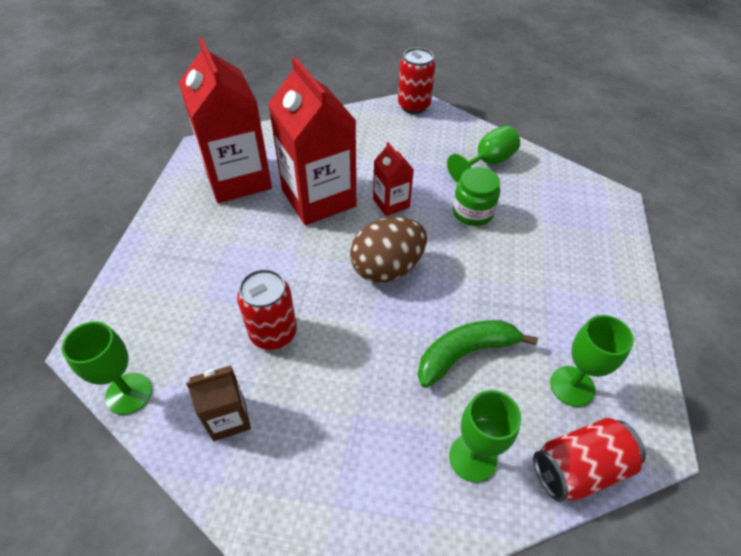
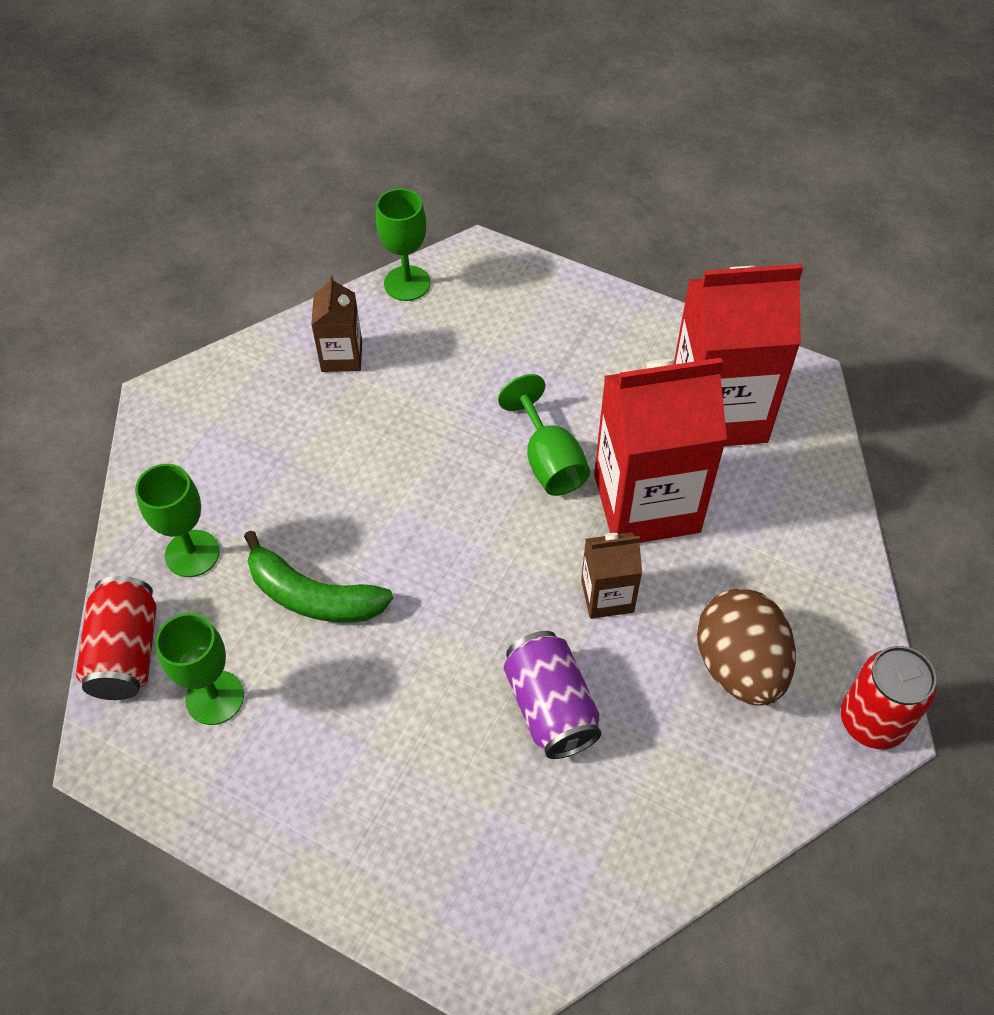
camera: 110 degrees right, 5 degrees up
(273, 333) = (428, 409): red can -> none
(387, 268) = (481, 552): brown egg -> brown egg (739, 666)
(391, 203) = (607, 596): red carton -> brown carton
(465, 354) = (313, 596): green banana -> green banana turned 120 degrees clockwise
(472, 212) = (550, 707): green jar -> purple can
(487, 163) = (667, 787): green goblet -> green goblet (548, 461)

